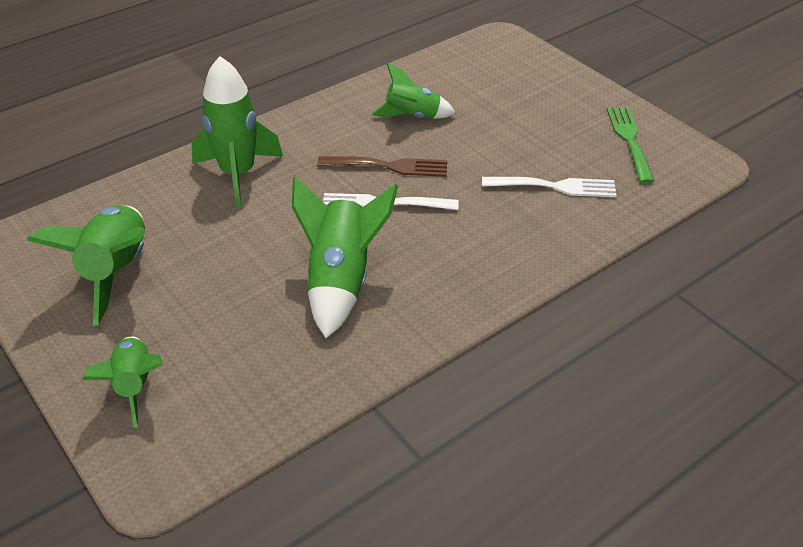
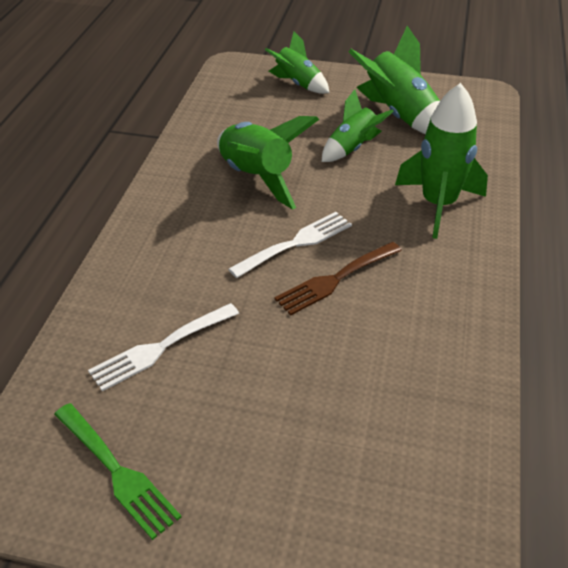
camera: 140 degrees right, 0 degrees up
(412, 116) = (386, 350): green rocket -> green rocket (352, 148)

